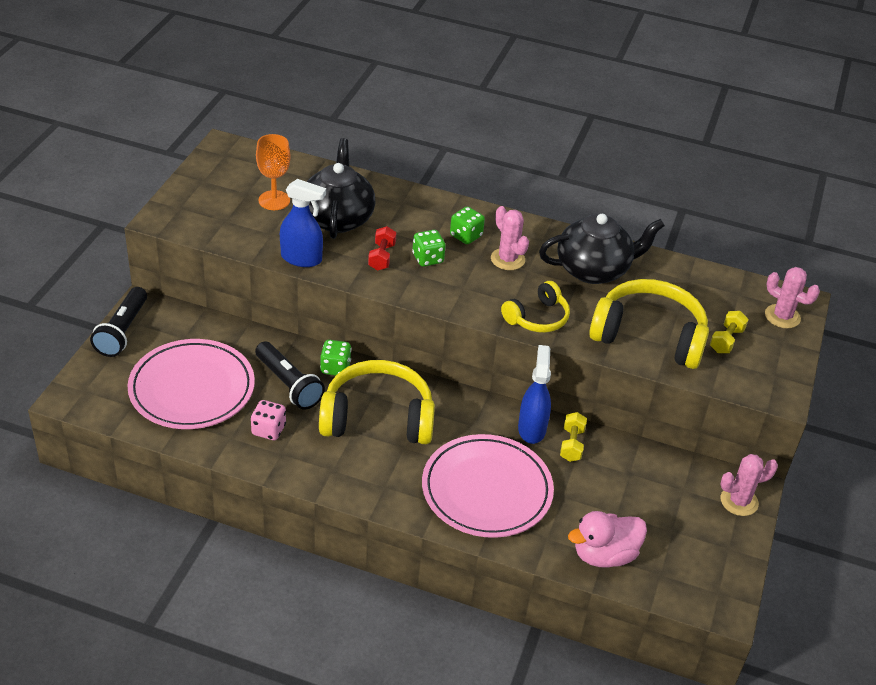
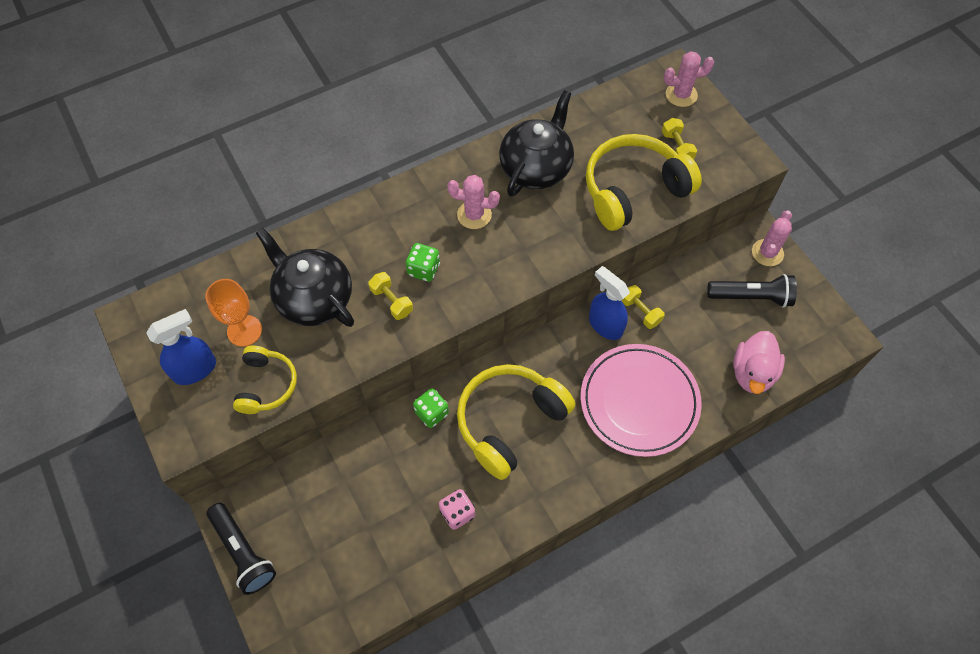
camera: 45 degrees left, 20 degrees up
(192, 388) = (361, 541): pink plate -> none
(288, 384) = (420, 461): black flashlight -> black flashlight (751, 297)
(302, 259) = (339, 363): blue spray bottle -> blue spray bottle (195, 369)
(381, 257) = (391, 301): red dumbbell -> yellow dumbbell
(466, 236) = (421, 222): green dice -> none
(537, 318) = (555, 246): yellow headphones -> yellow headphones (266, 385)

